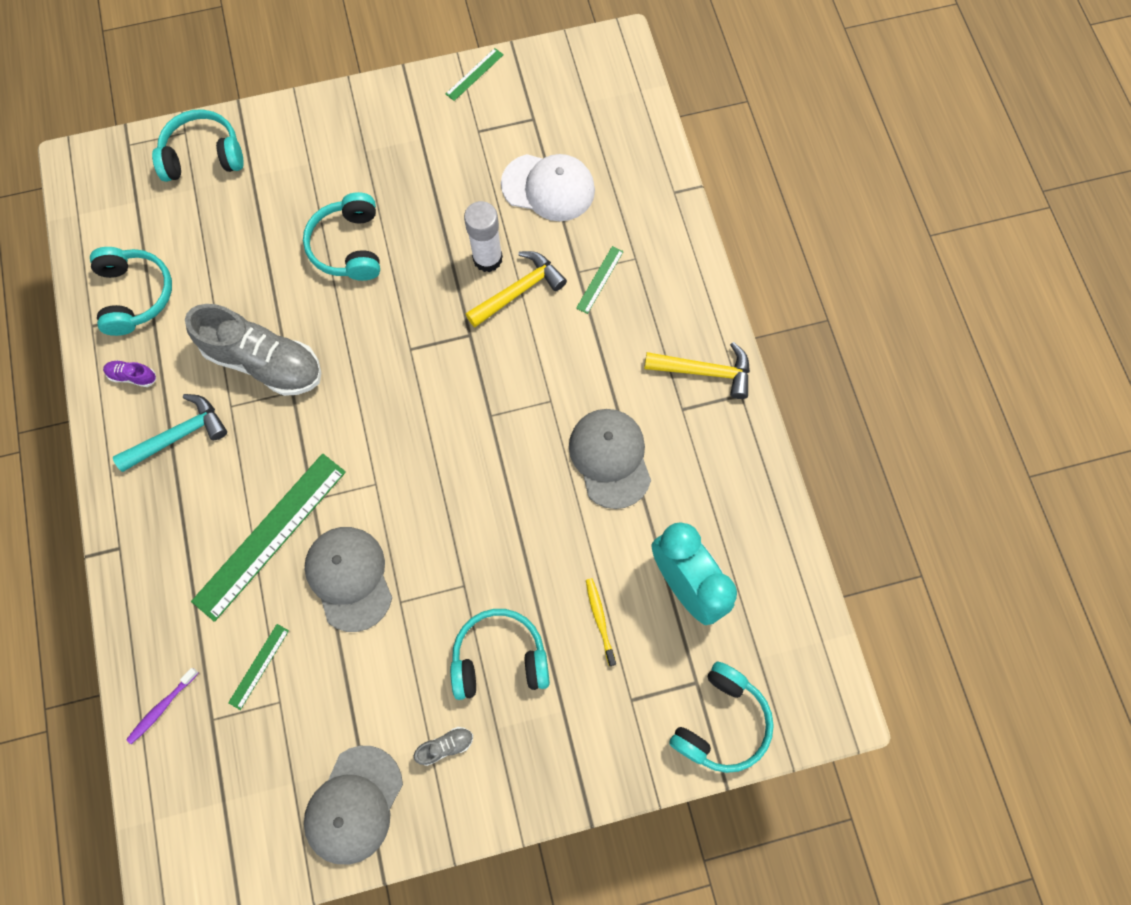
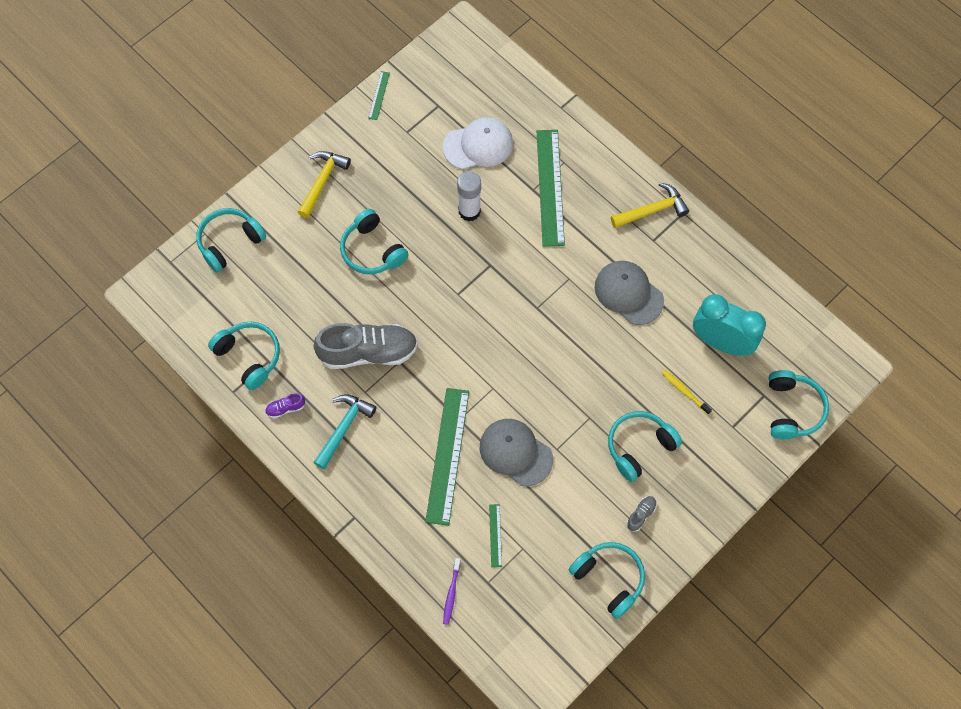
camera: 30 degrees left, 5 degrees down
(354, 804) = (609, 579): grey cap -> turquoise headphones
(519, 291) = (503, 221): yellow hammer -> yellow hammer (322, 181)
(600, 279) = (550, 187): green ruler -> green ruler, size x2.27

